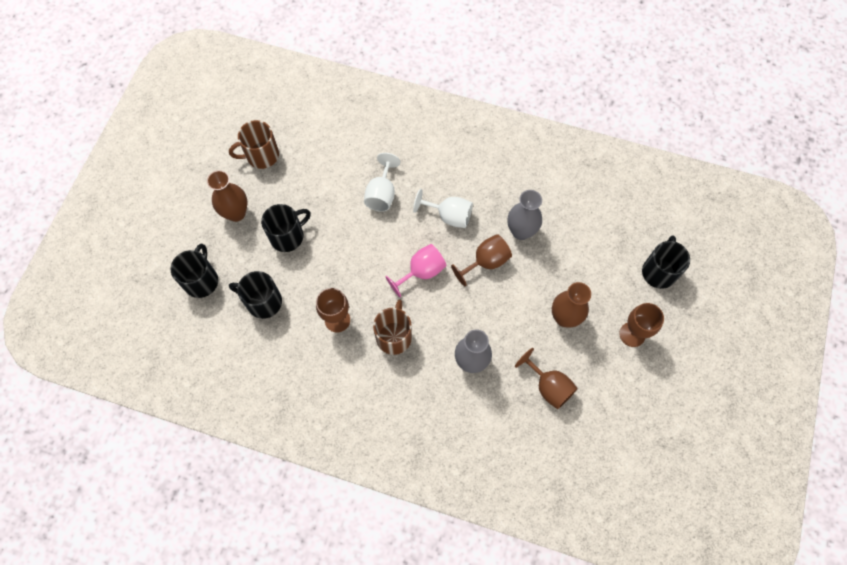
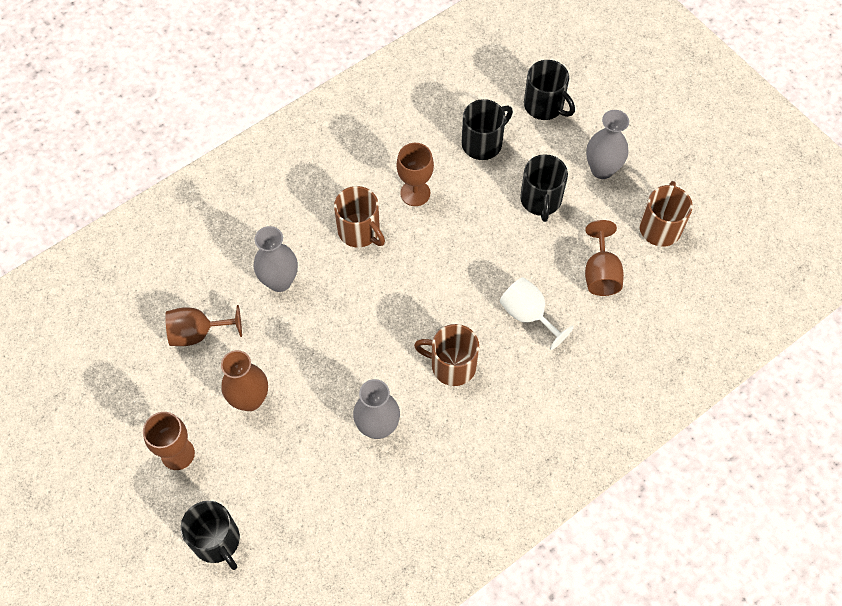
camera: 125 degrees right, 5 degrees down
(236, 213) = (602, 169): brown vase -> grey vase
(421, 272) = (407, 297): pink goblet -> none
(449, 216) = (452, 365): white goblet -> brown mug
(486, 262) = (370, 366): brown goblet -> brown goblet (601, 273)

